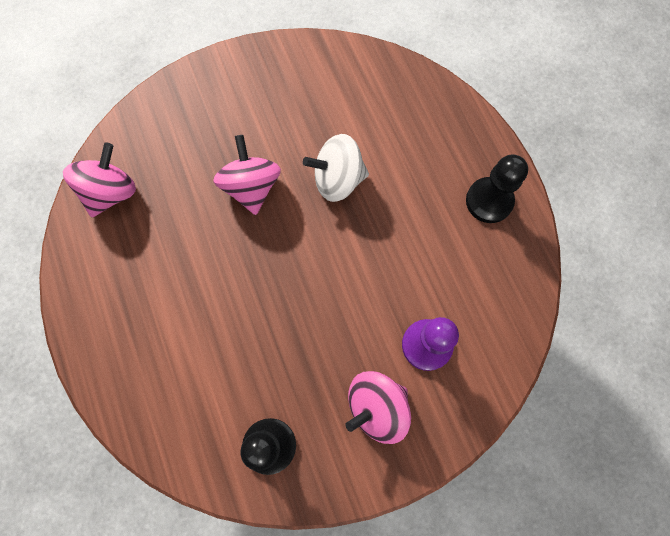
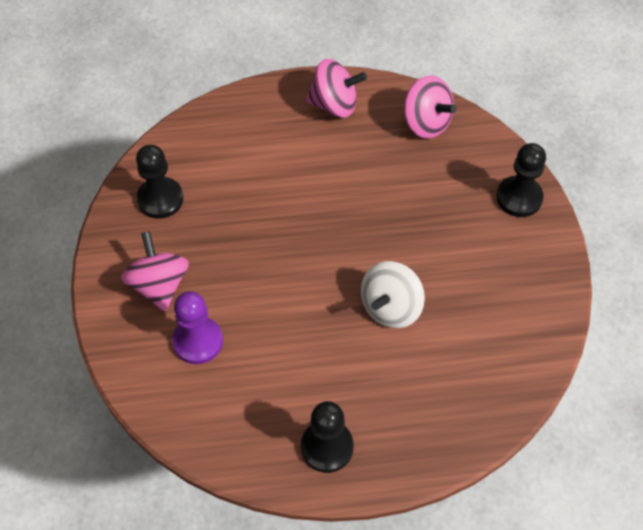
camera: 105 degrees right, 15 degrees down
(189, 95) = (519, 198): none -> black pawn
(251, 187) = (402, 231): pink spinning top -> pink spinning top (334, 104)
(338, 179) = (391, 307): white spinning top -> white spinning top turned 150 degrees counterclockwise

